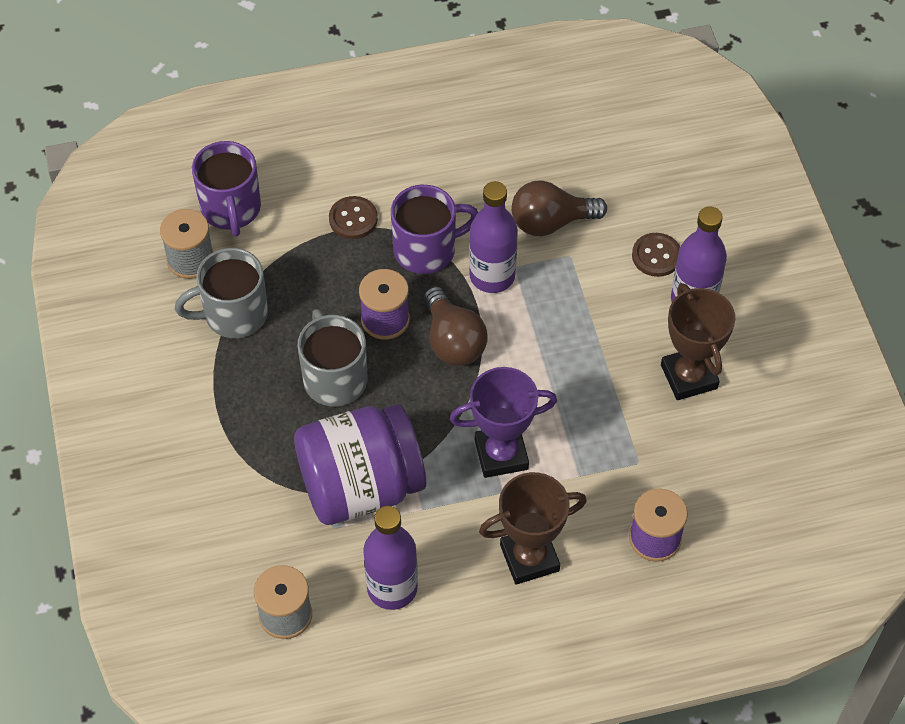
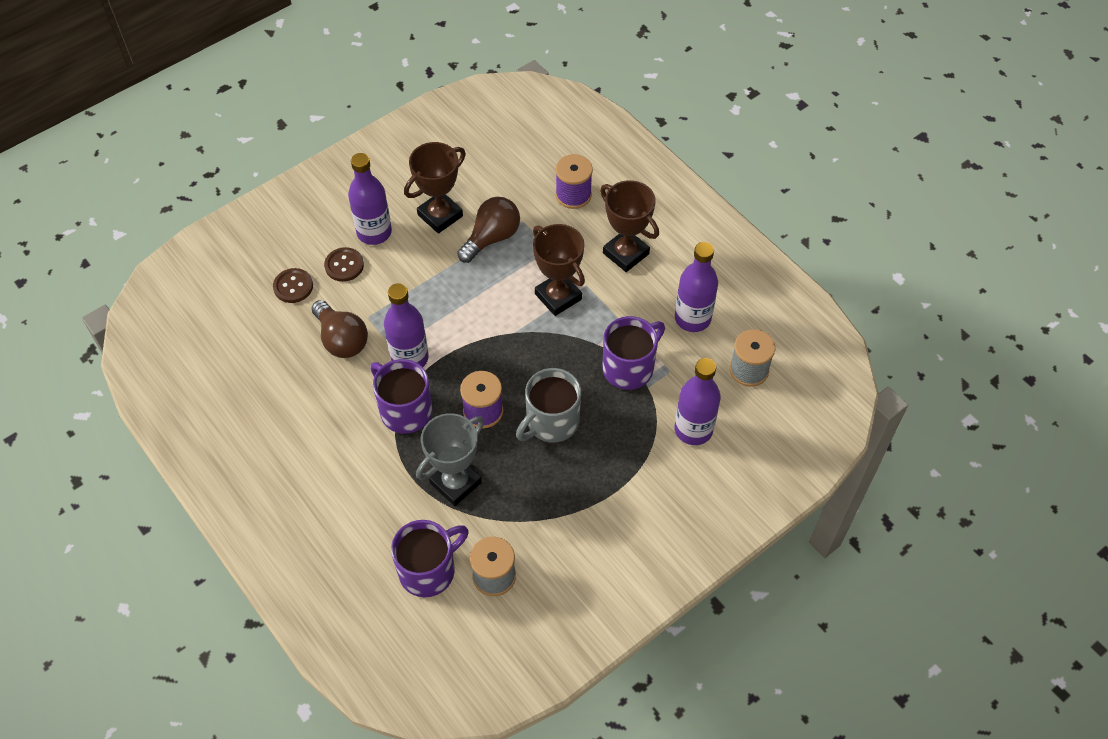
camera: 115 degrees left, 0 degrees up
(233, 314) = (530, 517): grey mug -> none
(242, 515) = (693, 429): none -> purple bottle
(313, 264) = (455, 483): none -> grey trophy
(353, 219) = (398, 474): brown button -> brown button (293, 286)
(361, 486) = (629, 367): purple jar -> purple mug
(453, 341) = (480, 360): brown light bulb -> brown light bulb (492, 238)
(501, 454) = (558, 296): purple trophy -> brown trophy

